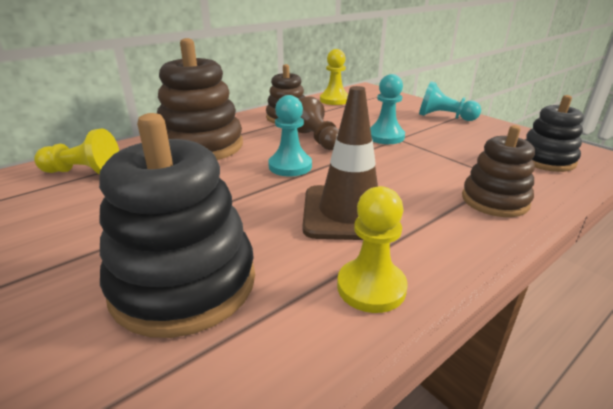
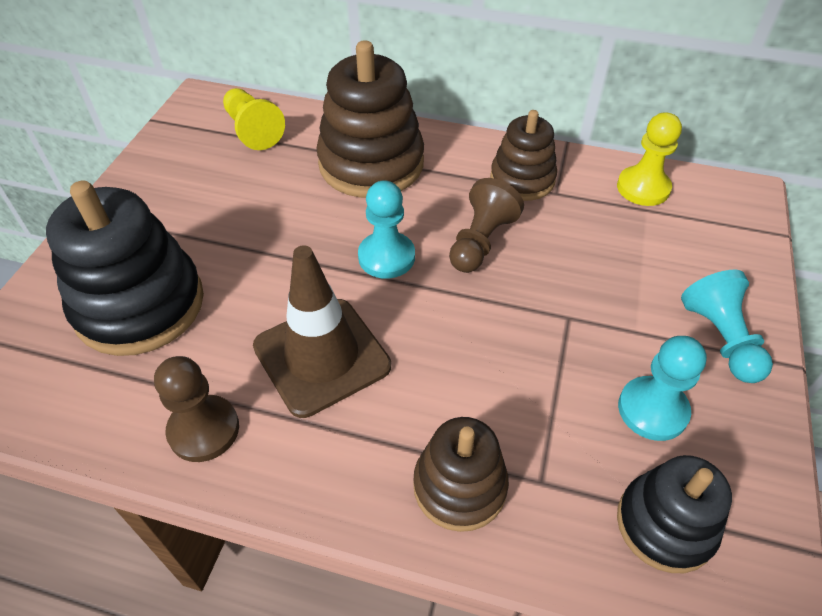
camera: 55 degrees right, 20 degrees up
(371, 287) = (204, 430): yellow pawn -> brown pawn
(385, 137) = (560, 301): turquoise pawn -> turquoise pawn (652, 410)

